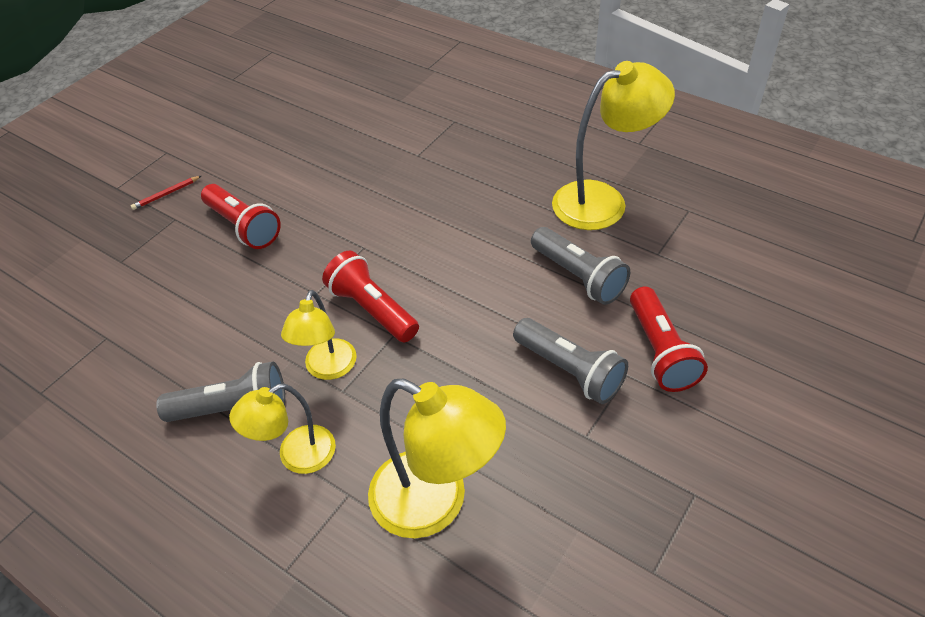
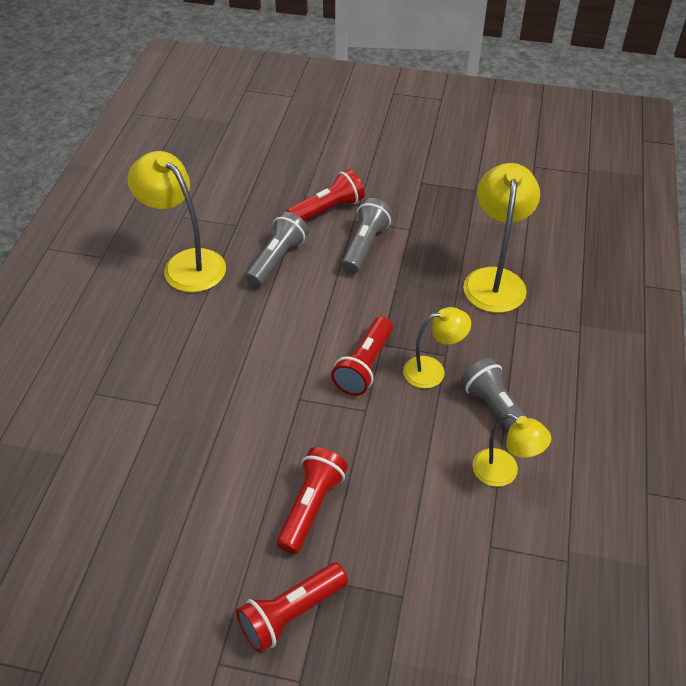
camera: 115 degrees left, 0 degrees up
(166, 194) = (291, 613): red pencil -> red flashlight
(296, 456) = (509, 358): yellow lamp -> yellow lamp (504, 472)

